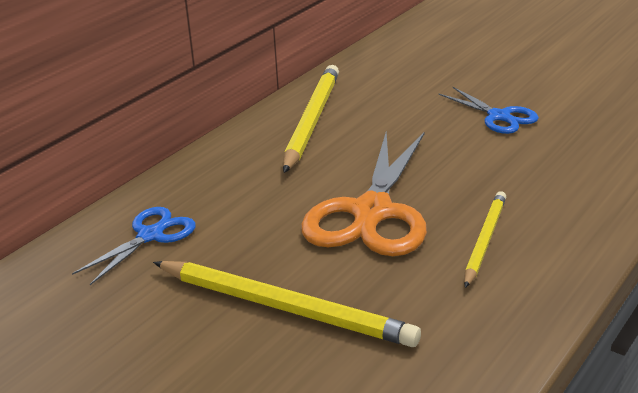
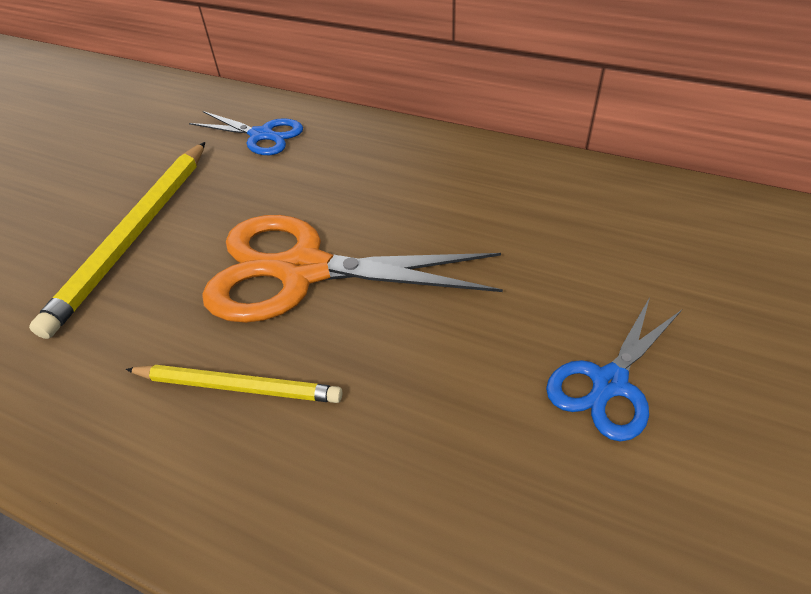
camera: 80 degrees right, 15 degrees up
(311, 120) = (513, 188): yellow pencil -> none

